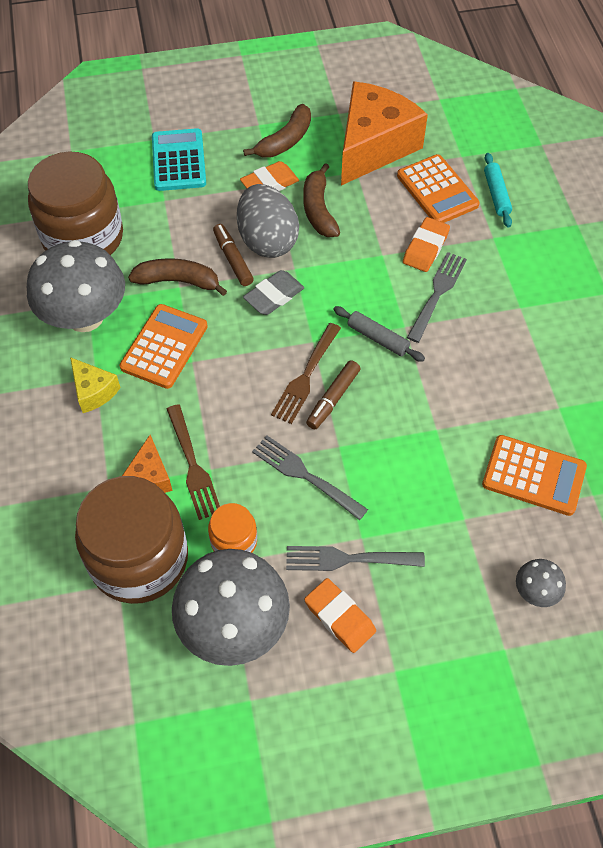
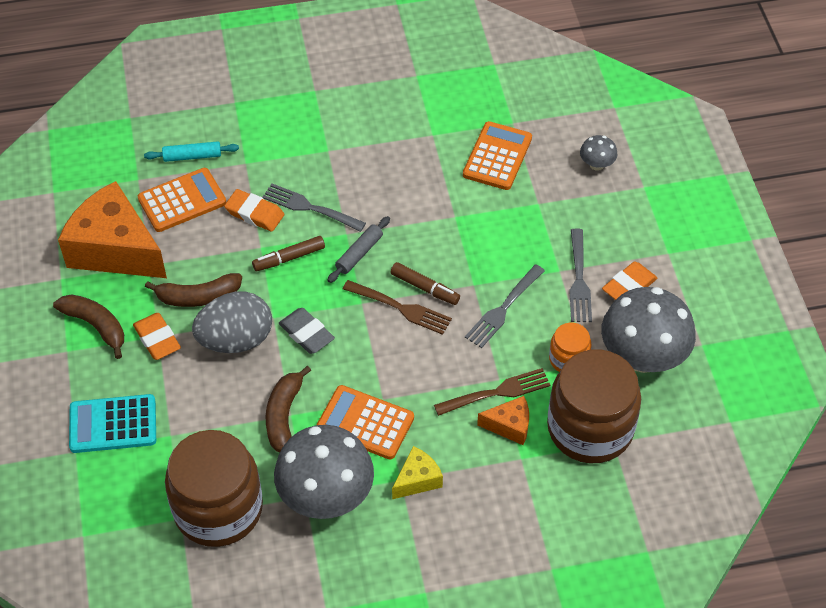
camera: 90 degrees left, 5 degrees down
(233, 259) = (258, 369): brown marker -> brown marker (289, 258)

